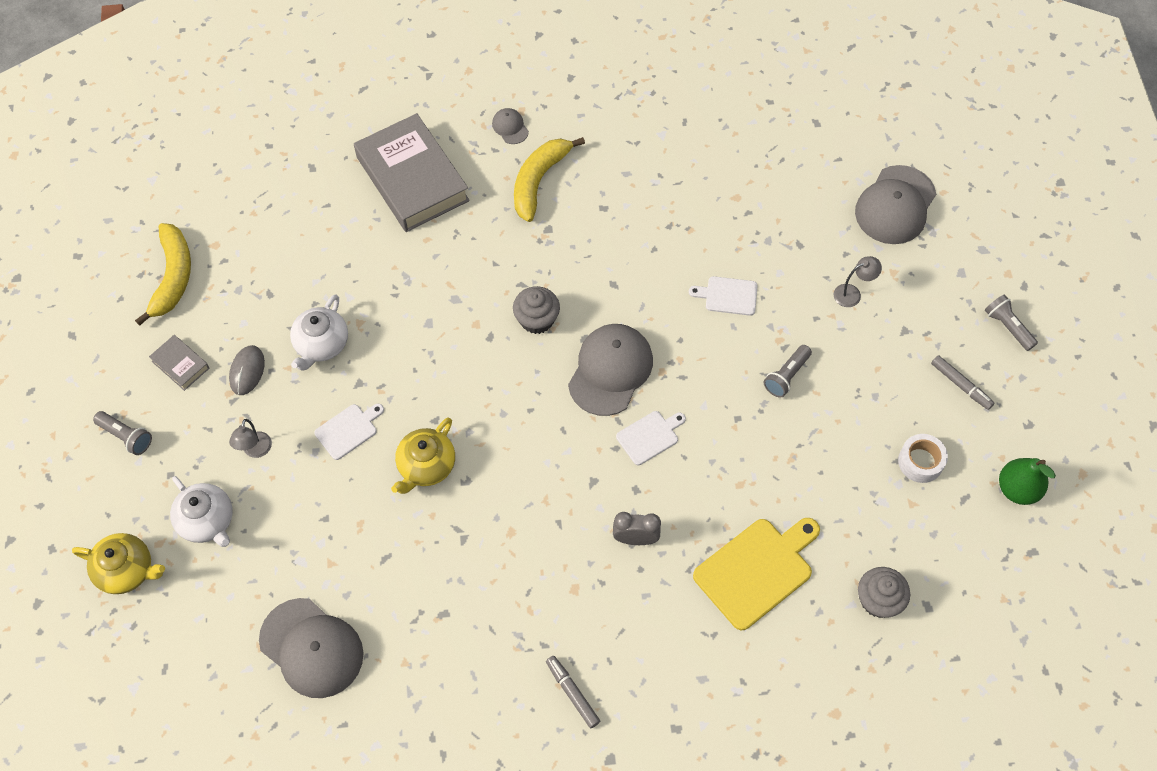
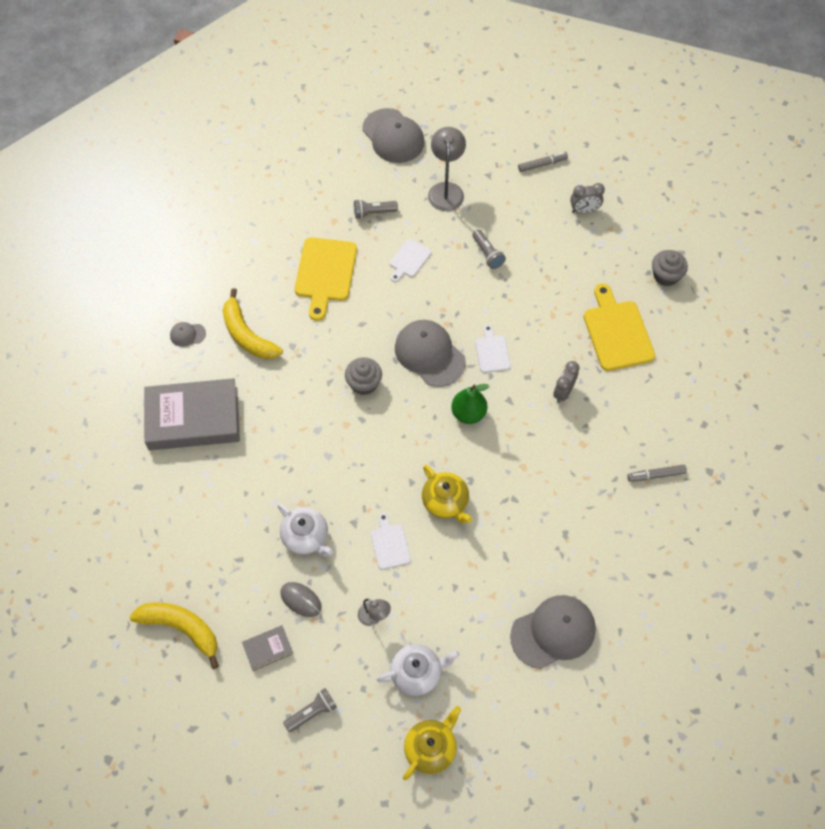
camera: 65 degrees left, 0 degrees up
(660, 219) = (325, 273): none -> yellow cutting board
(852, 293) = (446, 190): grey lamp -> grey lamp, size x1.80
(920, 462) = (584, 210): white tape -> grey clock
(1007, 327) = (514, 121): grey flashlight -> grey flashlight (373, 213)
(1017, 489) = (626, 170): green pear -> green pear (468, 413)

